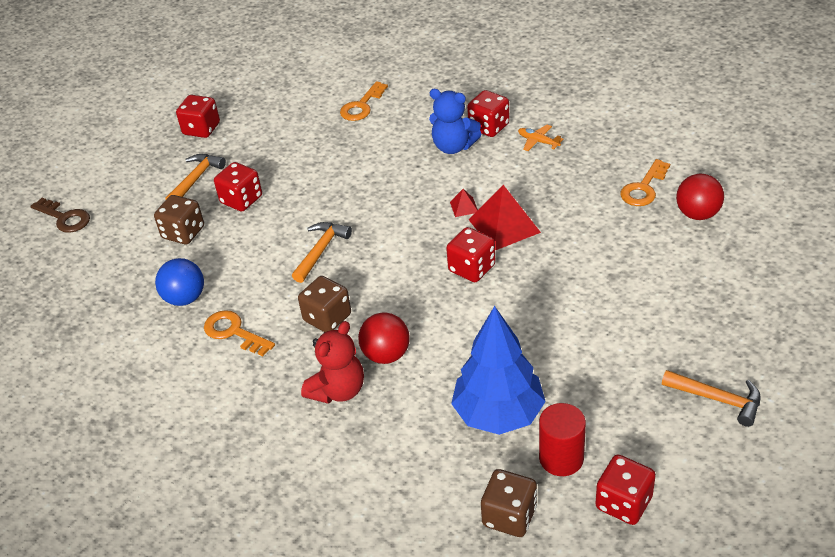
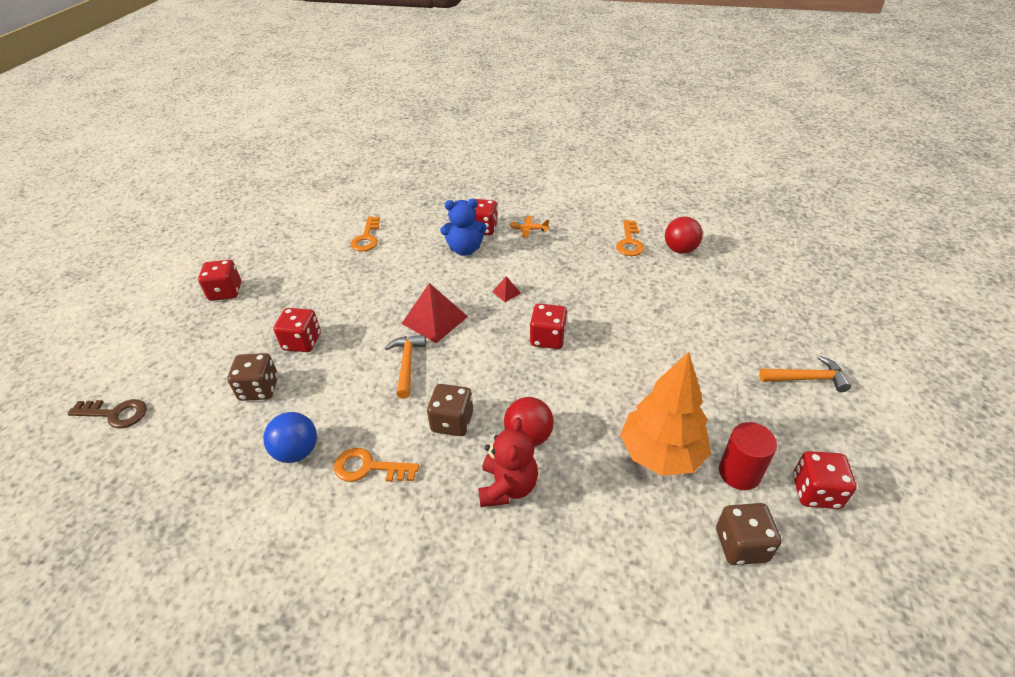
camera: 30 degrees left, 0 degrees up
(196, 179) = (245, 336): orange hammer -> none
(498, 414) = (661, 453): blue tree -> orange tree
(504, 226) = (549, 297): red pyramid -> red pyramid (434, 320)

